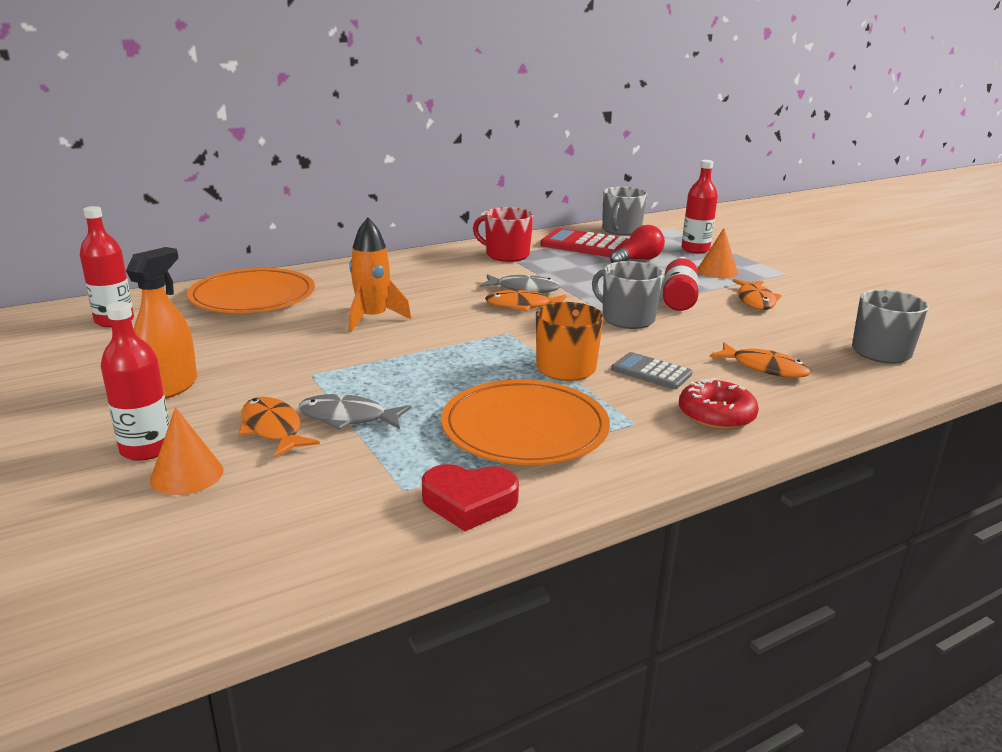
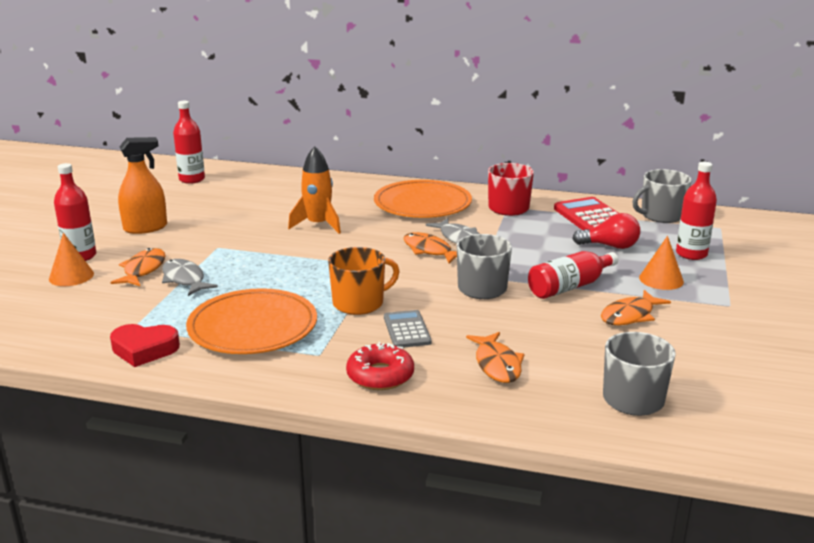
camera: 45 degrees right, 0 degrees up
(253, 297) = (283, 187): orange plate -> orange plate (422, 204)
(469, 502) = (144, 349): red heart -> red heart turned 45 degrees counterclockwise

